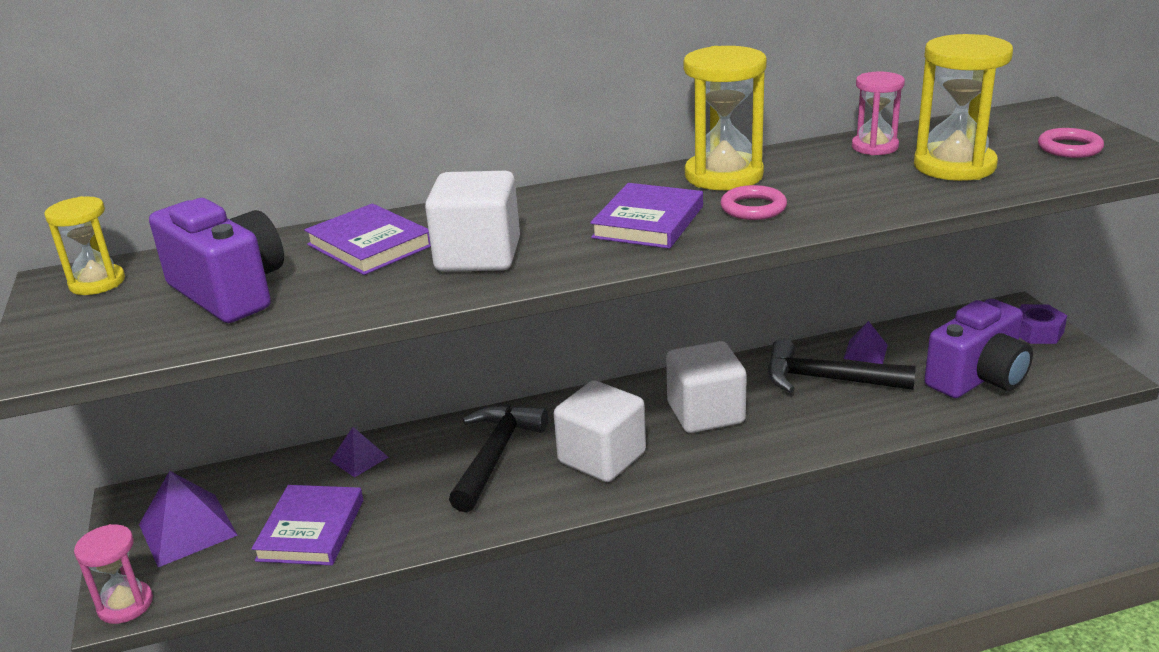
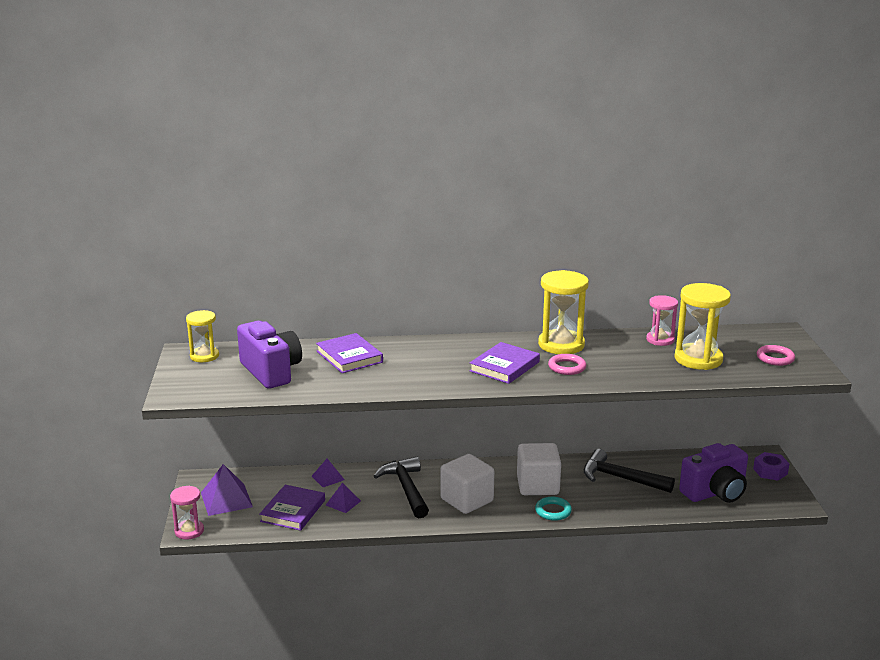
camera: 10 degrees right, 5 degrees down
(478, 256) = (405, 372): white cube -> none
(495, 455) = (406, 489): black hammer -> black hammer turned 45 degrees counterclockwise
(747, 452) = (553, 511): none -> turquoise ring
(865, 351) = (653, 466): purple pyramid -> purple pyramid (343, 503)

